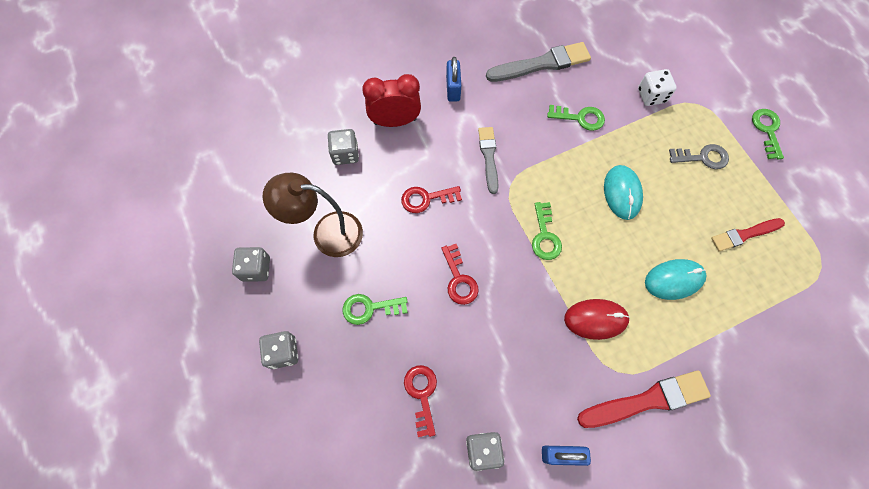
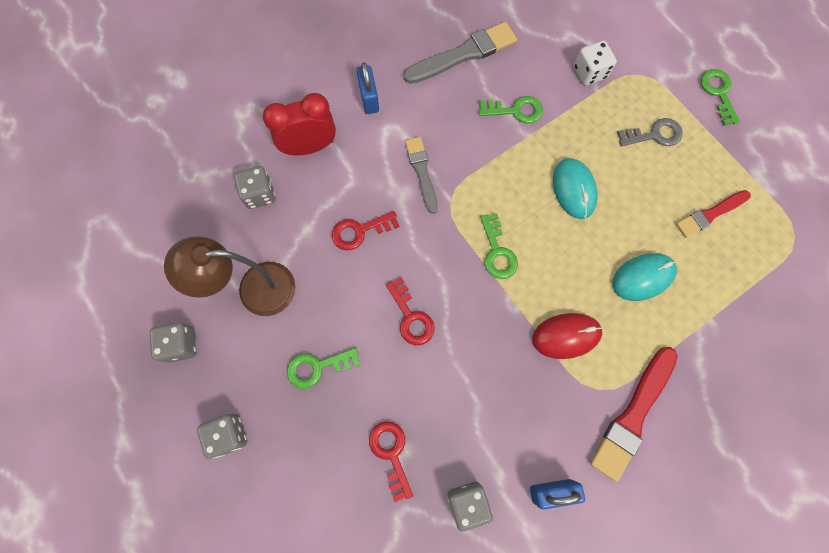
camera: 10 degrees left, 5 degrees up
(647, 400) = (633, 415): red brush -> red brush turned 150 degrees clockwise

